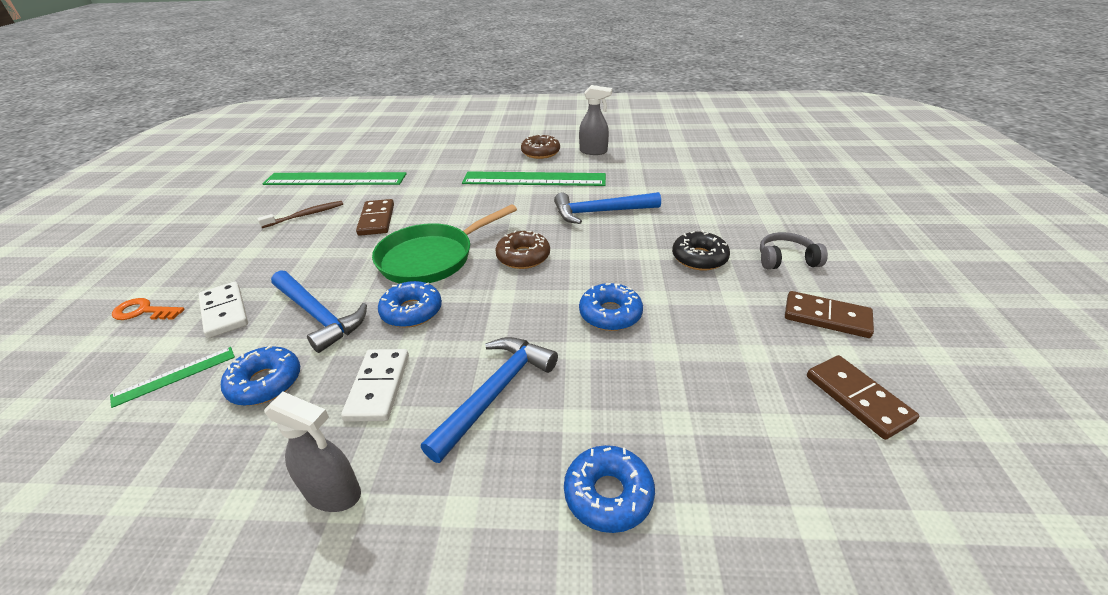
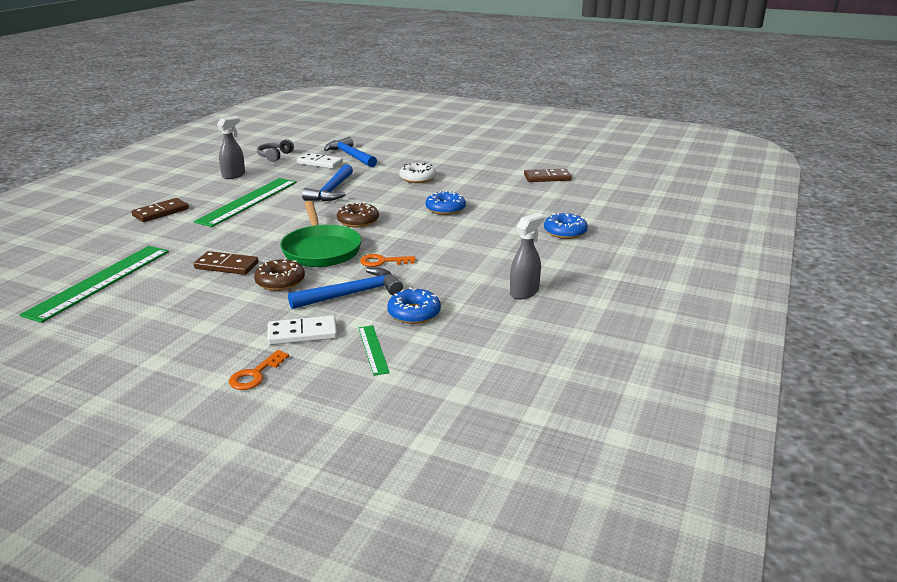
camera: 70 degrees left, 10 degrees down
(305, 215) = (166, 298): brown toothbrush -> none
(378, 387) = (451, 277): white domino -> white domino (320, 163)
(412, 311) = (383, 261): blue donut -> orange key
(495, 393) = (483, 246): blue hammer -> blue hammer (350, 156)
(540, 152) = (202, 192): brown donut -> brown donut (280, 282)
(699, 258) = (417, 178): black donut -> white donut
(786, 260) = (442, 162): grey headphones -> grey headphones (275, 156)
(826, 317) = (494, 168): brown domino -> brown domino (160, 212)

